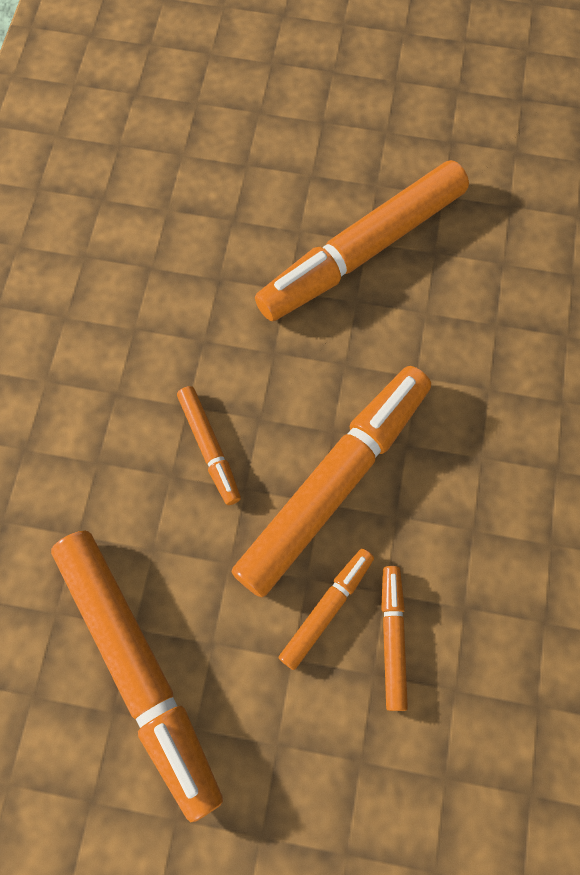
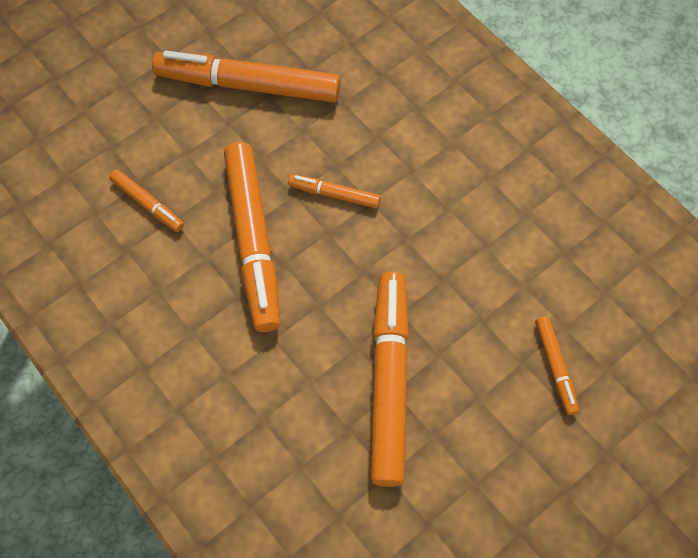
camera: 130 degrees right, 5 degrees down
(327, 609) = (192, 185): orange marker -> orange marker (555, 367)

